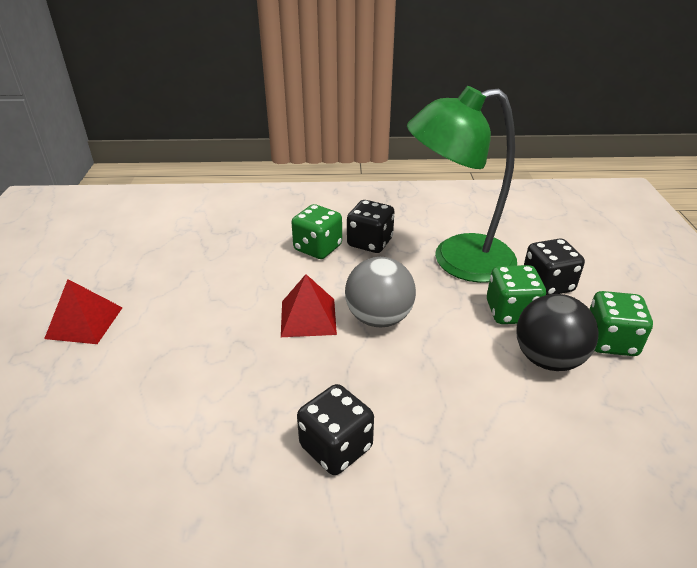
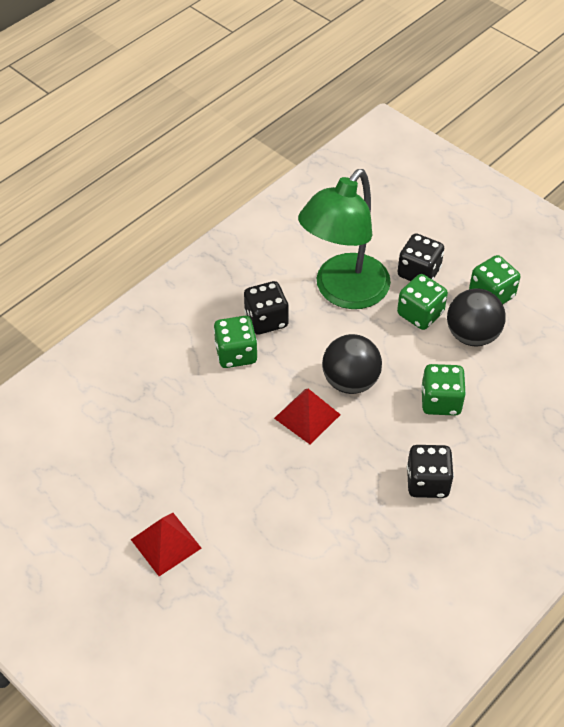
camera: 45 degrees left, 15 degrees up
(379, 318) = (350, 381): grey ball -> black ball
(443, 389) = (440, 401): none -> green dice

